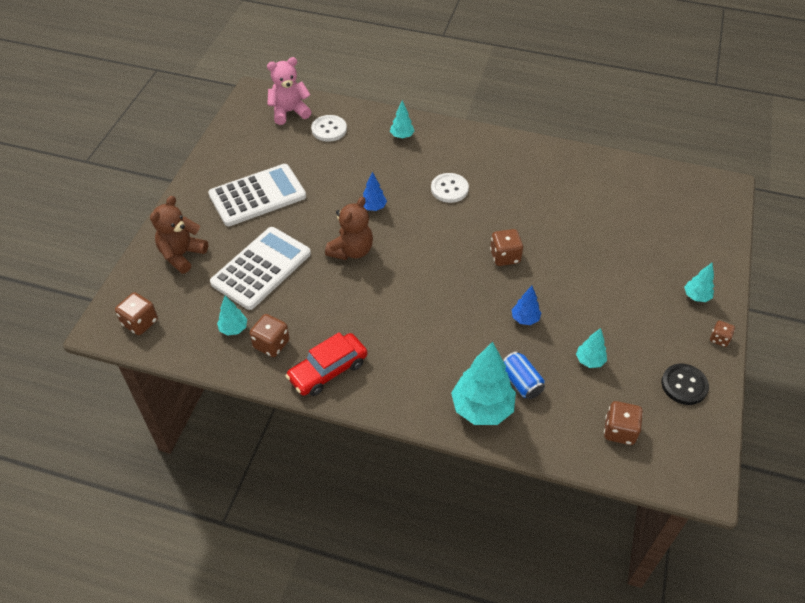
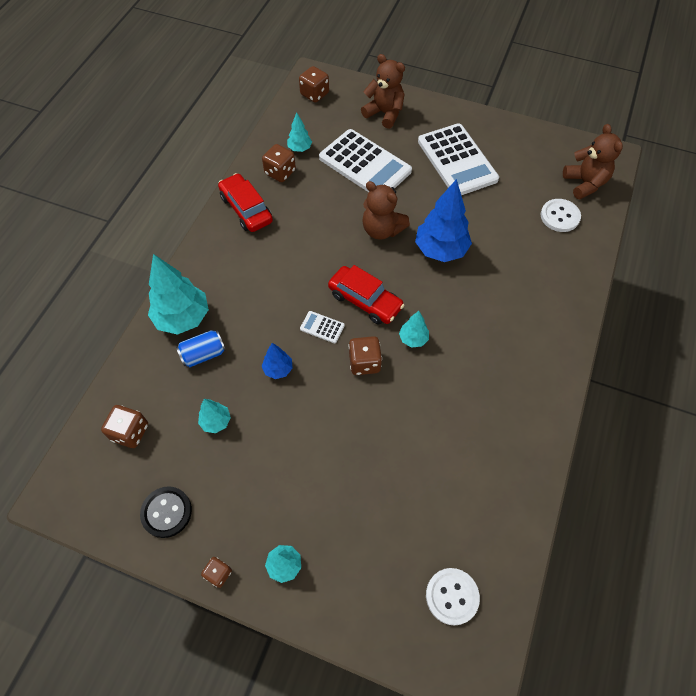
camera: 95 degrees right, 10 degrees up
(289, 112) = (585, 183): pink teddy bear -> brown teddy bear
(373, 207) = (440, 250): blue tree -> blue tree, size x1.99
(402, 136) = (555, 282): turquoise tree -> turquoise tree (413, 339)
(438, 259) = (365, 300): none -> red car
(449, 189) = (469, 321): white button -> white button (452, 596)
(473, 289) = (322, 327): none -> white calculator

